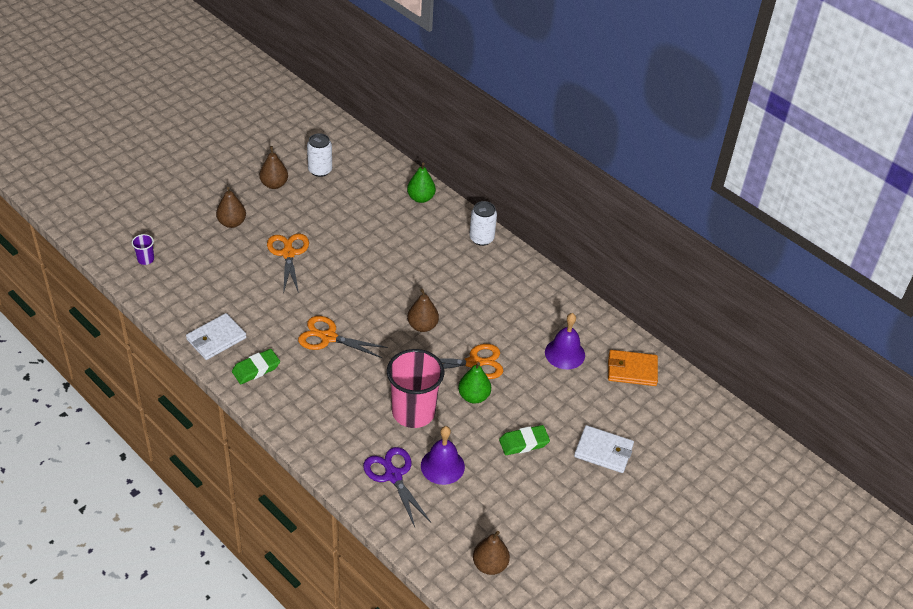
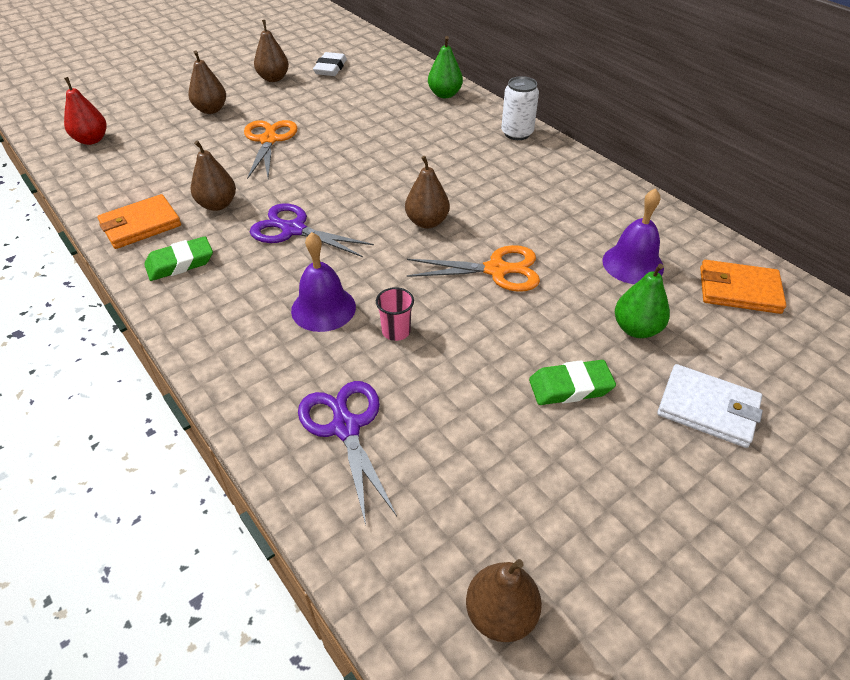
camera: 10 degrees right, 0 degrees up
(145, 259) = (91, 140): purple cup -> red pear
(216, 339) = (140, 225): white wallet -> orange wallet
(267, 318) = (217, 205): none -> brown pear
(320, 170) = (330, 68): white can -> white eraser
(328, 337) = (294, 230): orange scissors -> purple scissors
(413, 412) = (396, 331): pink cup -> pink cup, size x0.42
(442, 466) = (431, 416): purple bell -> purple bell (323, 308)
(473, 396) = (492, 314): green pear -> green pear (636, 329)

